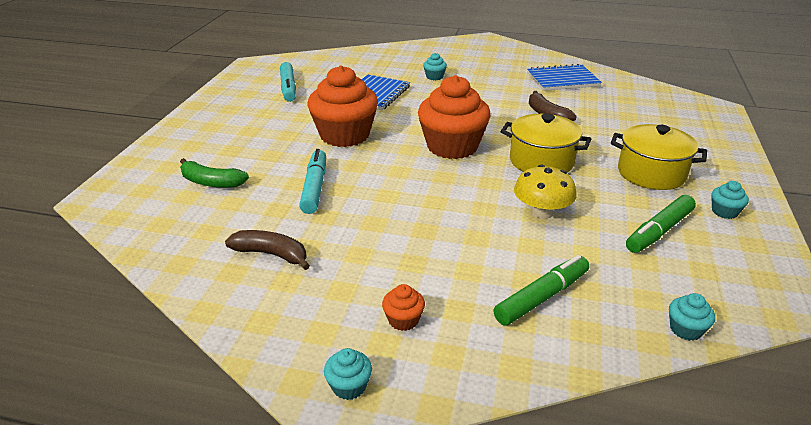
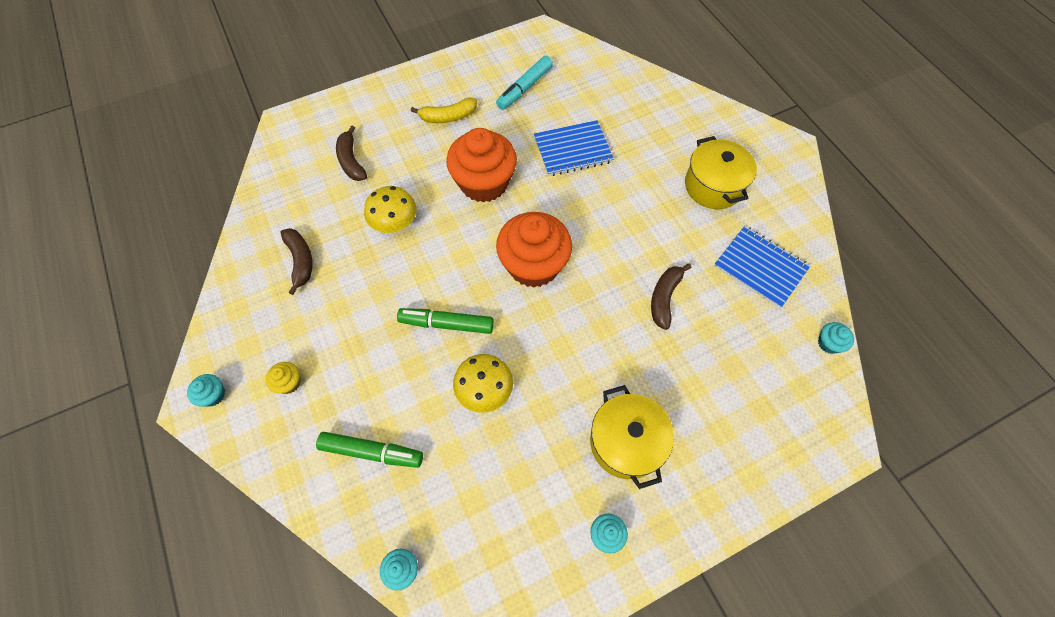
camera: 50 degrees right, 30 degrees up
(211, 182) = (351, 161): green banana -> brown banana
(254, 124) = (448, 117): none -> yellow banana
(314, 187) = (394, 222): turquoise marker -> yellow mushroom
(403, 320) = (289, 382): orange cupcake -> yellow cupcake
(434, 77) = (652, 166): turquoise cupcake -> turquoise cupcake (829, 343)
(541, 161) = (568, 344): yellow pot -> yellow pot (713, 186)
(659, 231) = (527, 493): green marker -> green marker (446, 324)

